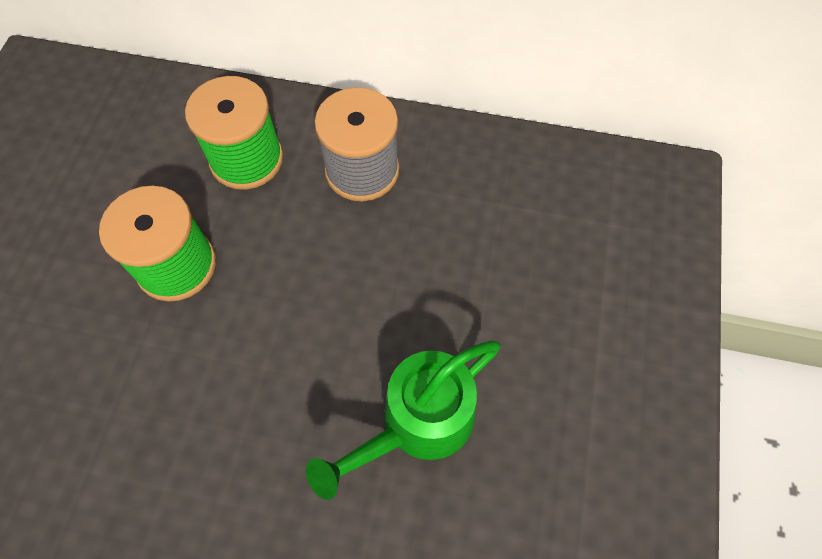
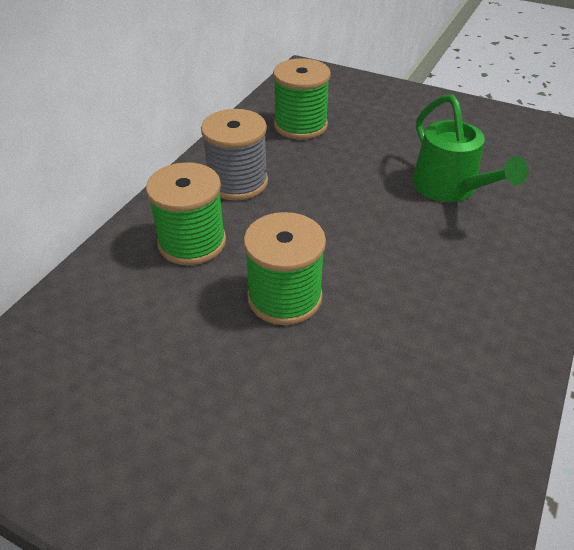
camera: 75 degrees left, 20 degrees down
(512, 207) = (300, 125): none -> green spool

